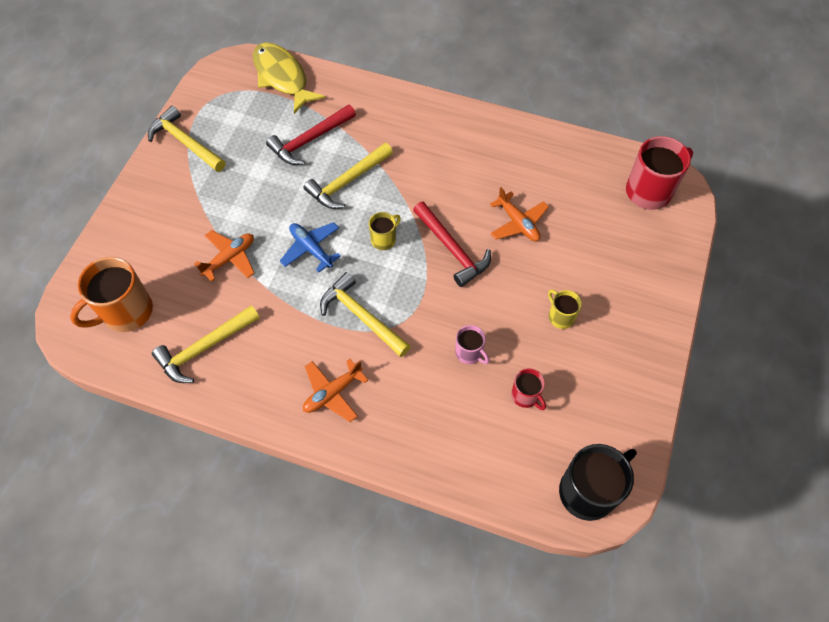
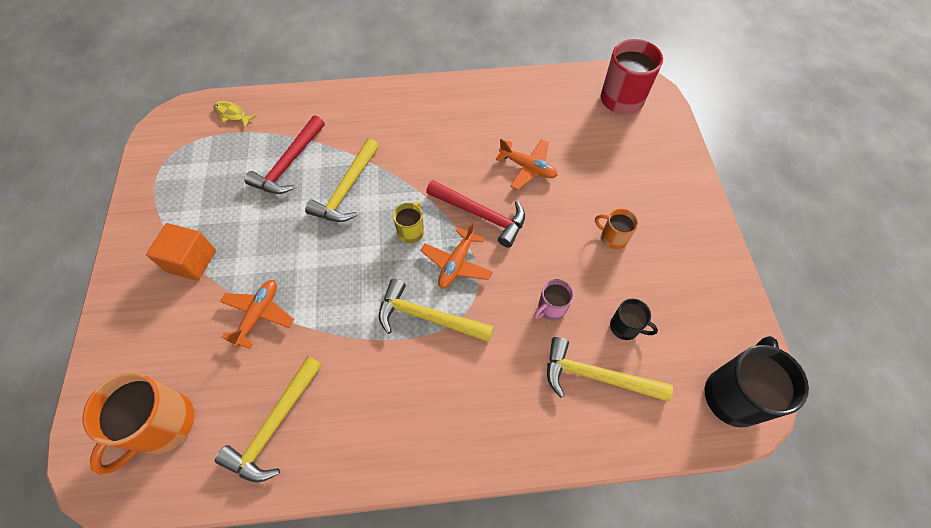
camera: 25 degrees left, 0 degrees up
(185, 142) = (155, 213): yellow hammer -> yellow hammer (596, 376)
(197, 194) = (191, 261): none -> orange cube
(282, 77) = (232, 114): yellow fish -> yellow fish, size x0.45
(311, 249) = (342, 270): blue plane -> none
(332, 393) = (438, 411): orange plane -> orange plane (456, 263)
(469, 353) = (551, 308): pink mug -> pink mug turned 120 degrees clockwise
(525, 396) = (625, 327): red mug -> black mug
(560, 316) = (613, 237): yellow mug -> orange mug

